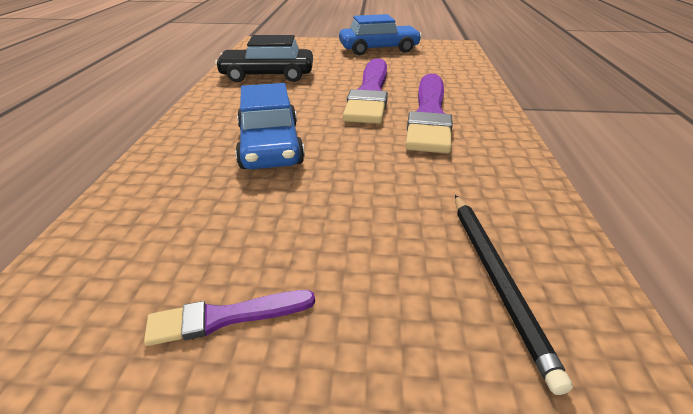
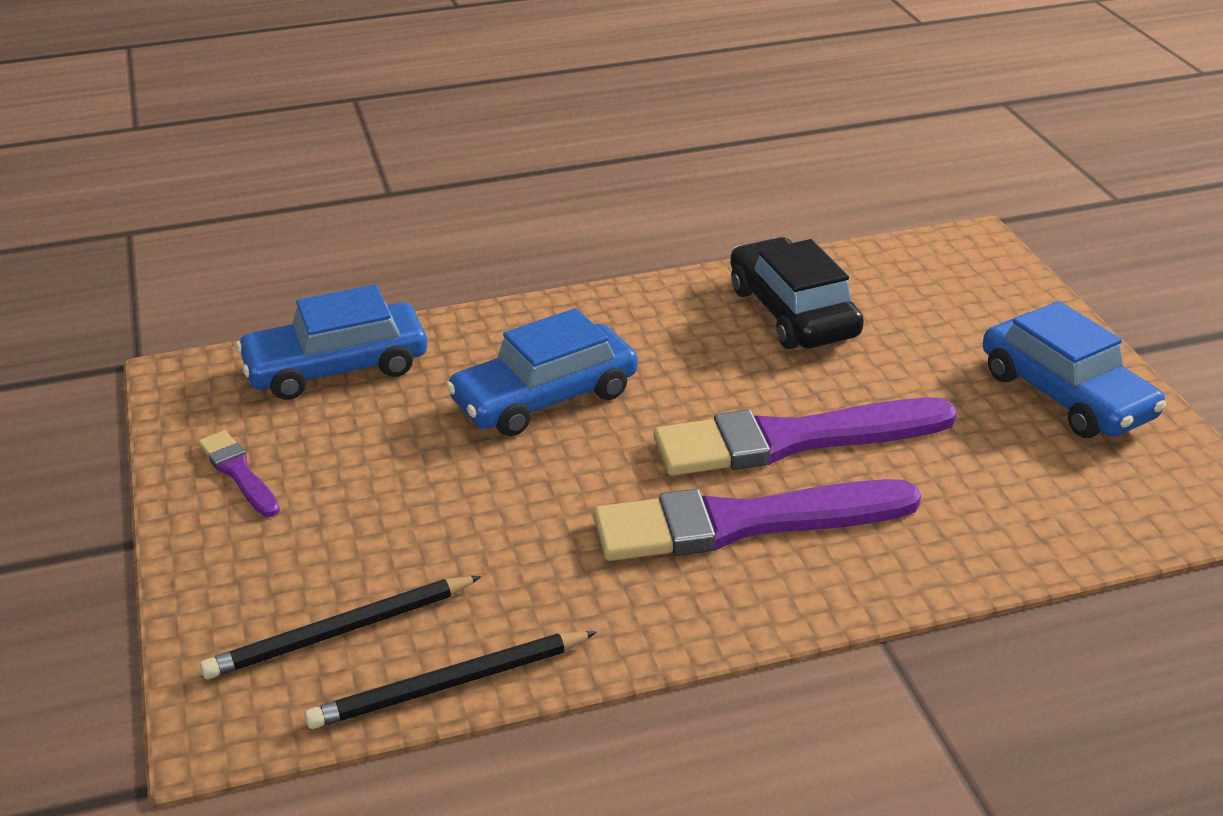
camera: 70 degrees right, 0 degrees up
(125, 225) = (336, 367): none -> blue car
(562, 232) = (449, 685): none -> black pencil

